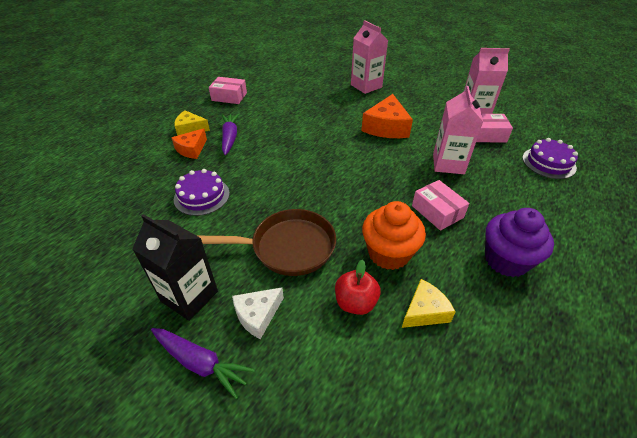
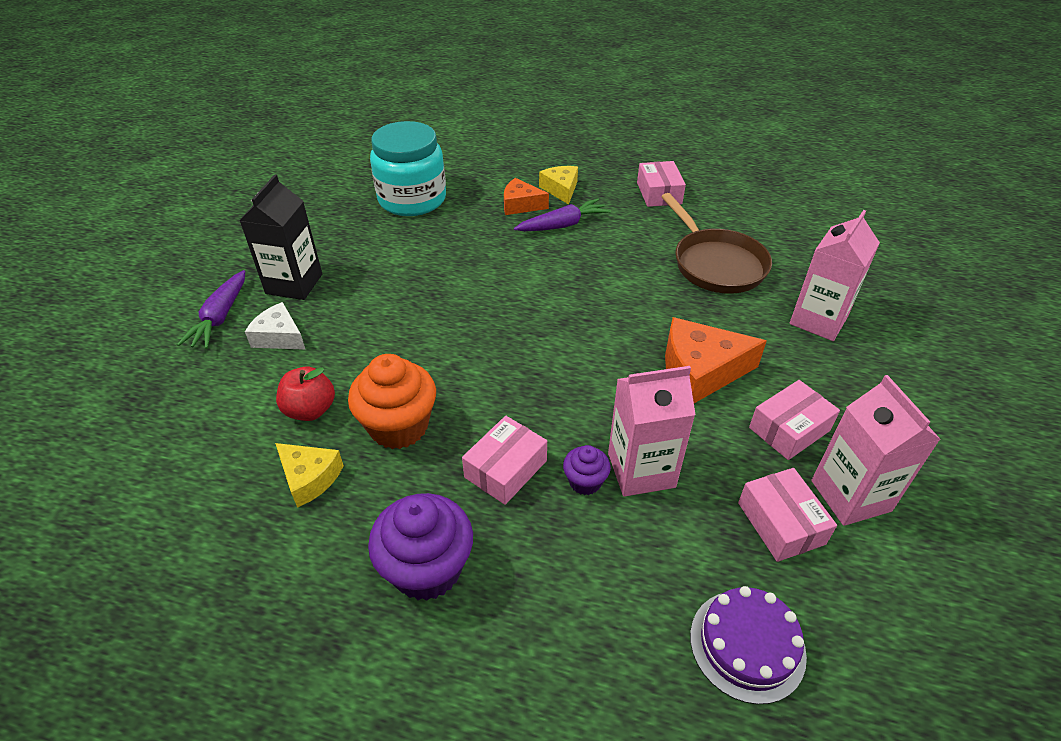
camera: 70 degrees right, 0 degrees up
(131, 200) = (412, 199): none -> turquoise jar
(201, 196) = (440, 241): purple cake -> none
(288, 247) = (381, 332): brown pan -> brown pan (715, 264)
(432, 115) = (789, 429): none -> pink box
(452, 184) = (585, 482): none -> purple cupcake

